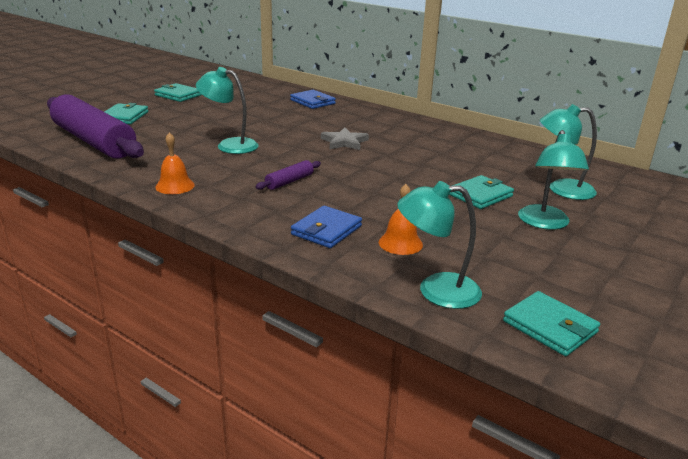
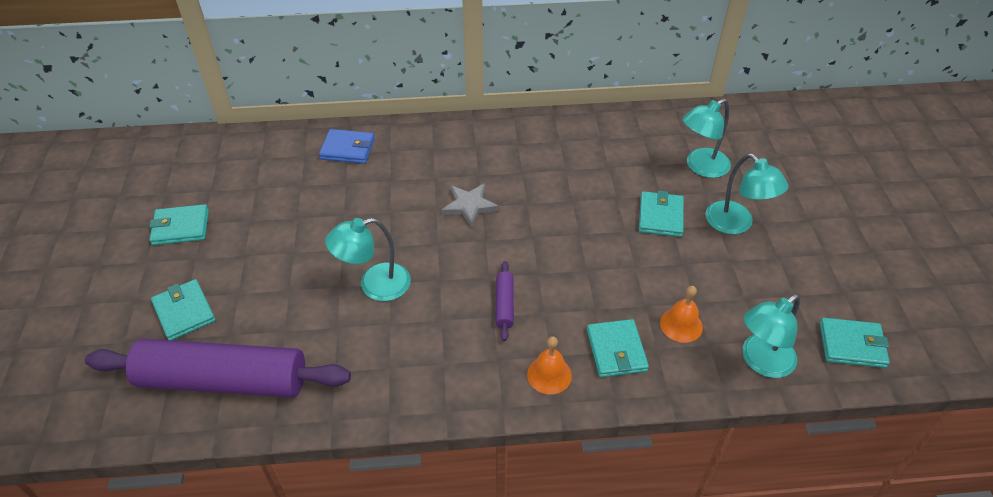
camera: 40 degrees left, 20 degrees up
(175, 186) = (418, 388): orange bell -> orange bell (549, 375)
(326, 230) = (616, 350): blue wallet -> turquoise wallet

